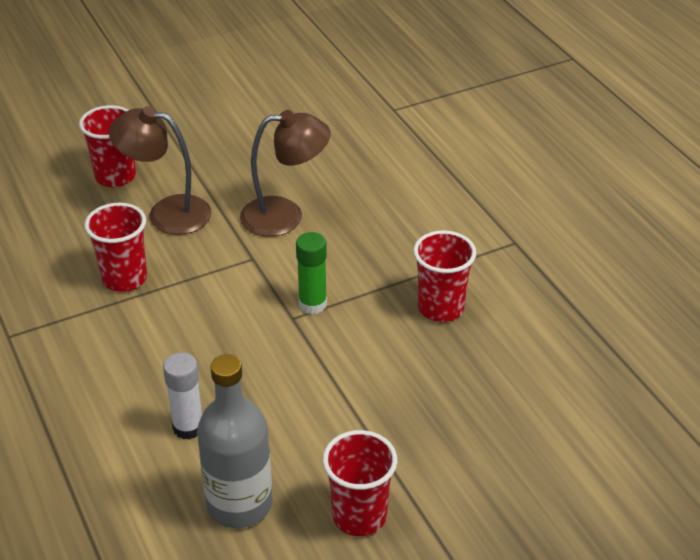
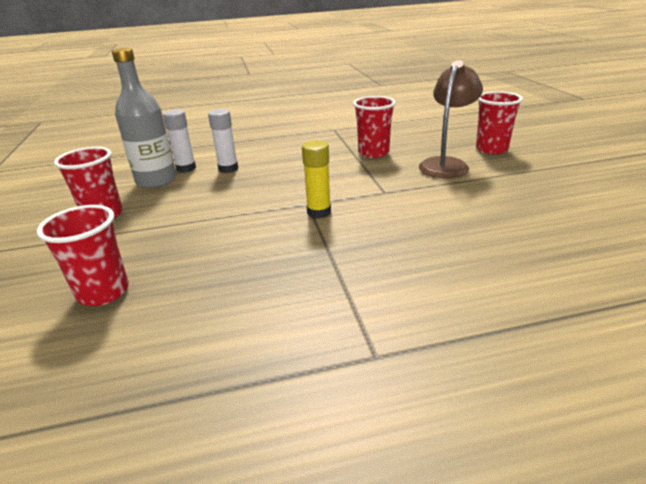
camera: 105 degrees right, 10 degrees down
(188, 484) = (186, 168): none -> white glue stick
(285, 216) = (440, 207): brown lamp -> none
(312, 304) = (319, 212): green glue stick -> yellow glue stick
(440, 308) = (281, 276): red cup -> red cup (103, 292)

